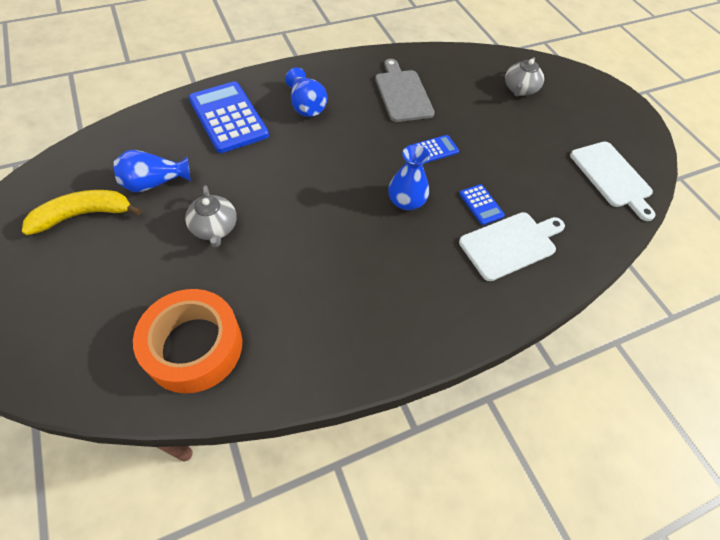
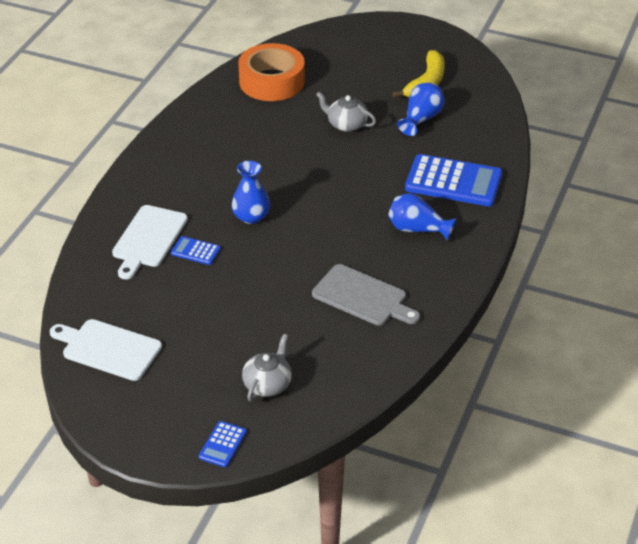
camera: 140 degrees right, 15 degrees down
(435, 149) = (276, 268): blue calculator -> blue calculator (223, 444)
(520, 89) = (268, 384): grey teapot -> grey teapot turned 45 degrees clockwise

